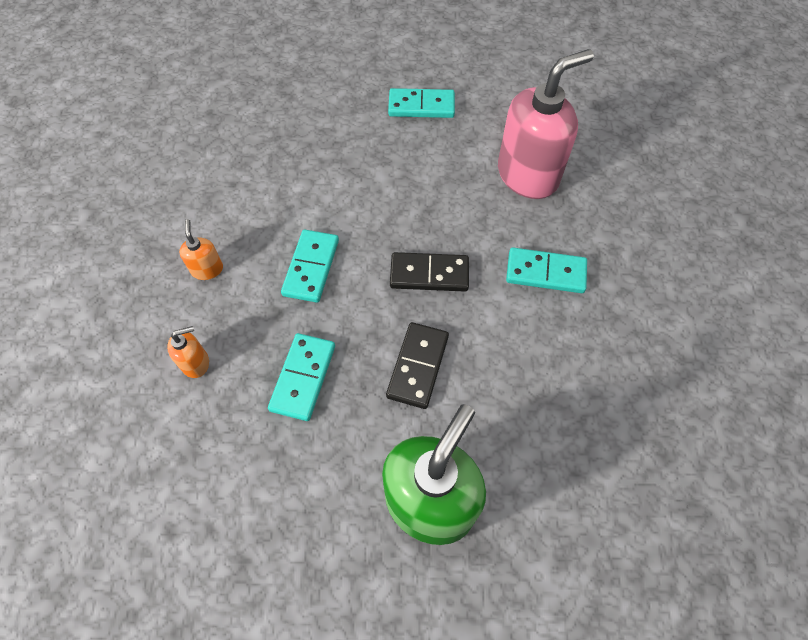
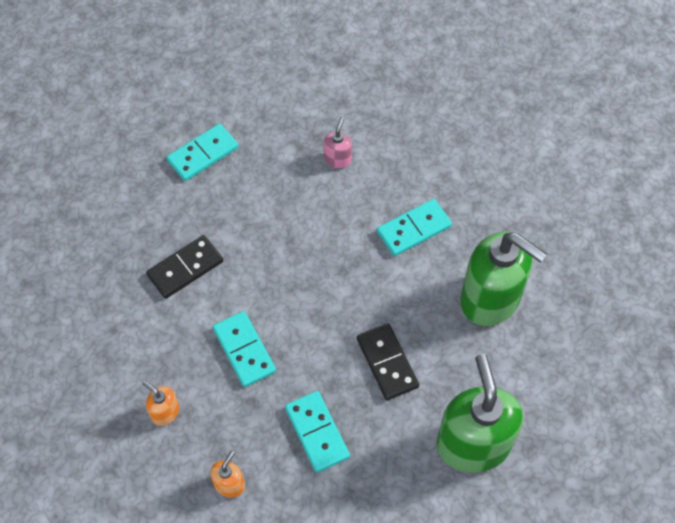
camera: 40 degrees left, 0 degrees up
(429, 274) = (335, 290): black domino -> black domino (185, 268)
(528, 175) = (338, 159): pink soap dispenser -> pink soap dispenser, size x0.43
(566, 382) = (490, 299): none -> green soap dispenser

